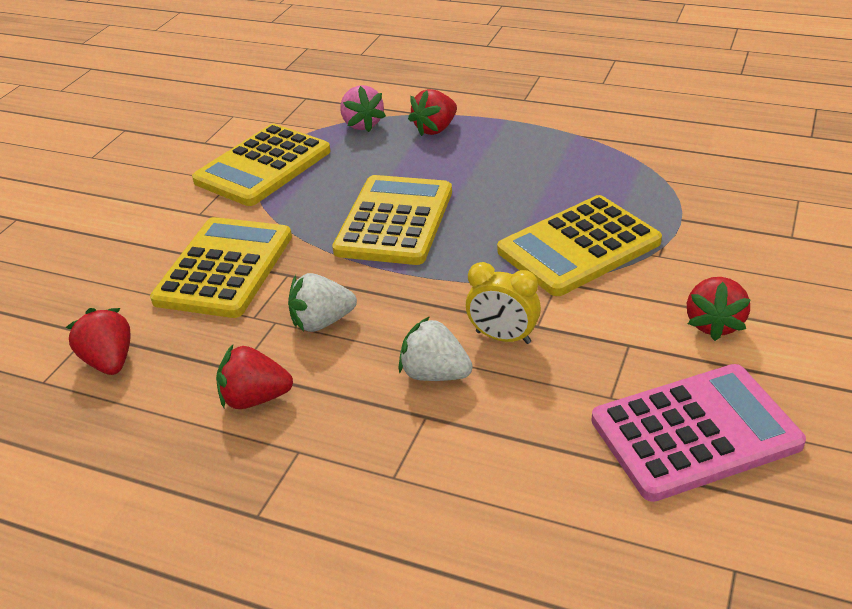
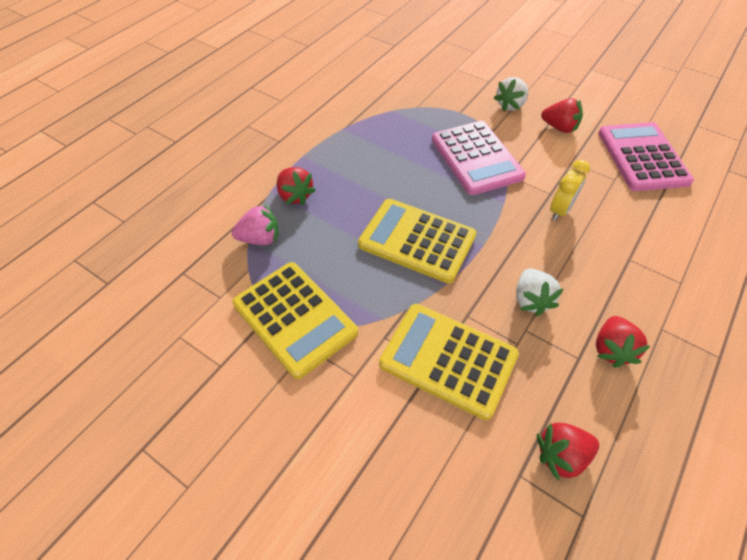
camera: 80 degrees left, 15 degrees up
(435, 374) = (592, 248): white strawberry -> white strawberry (510, 105)
(579, 247) = (476, 158): yellow calculator -> pink calculator

